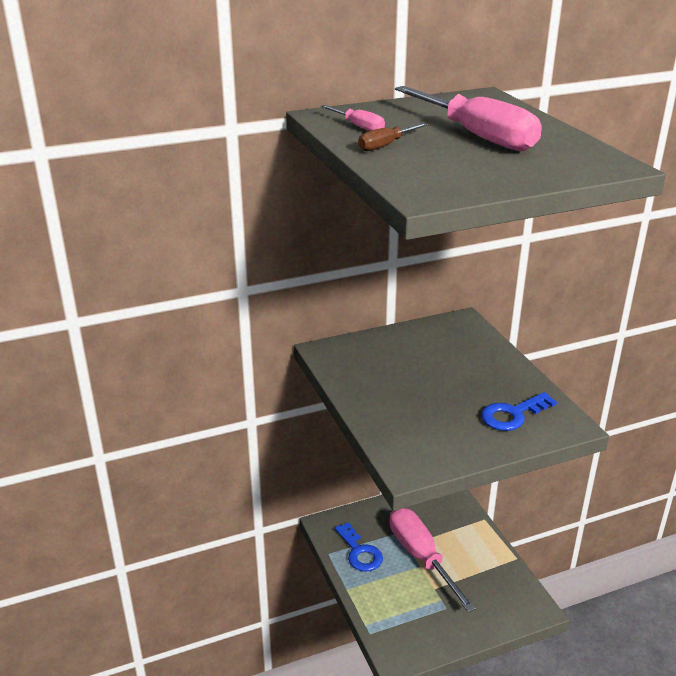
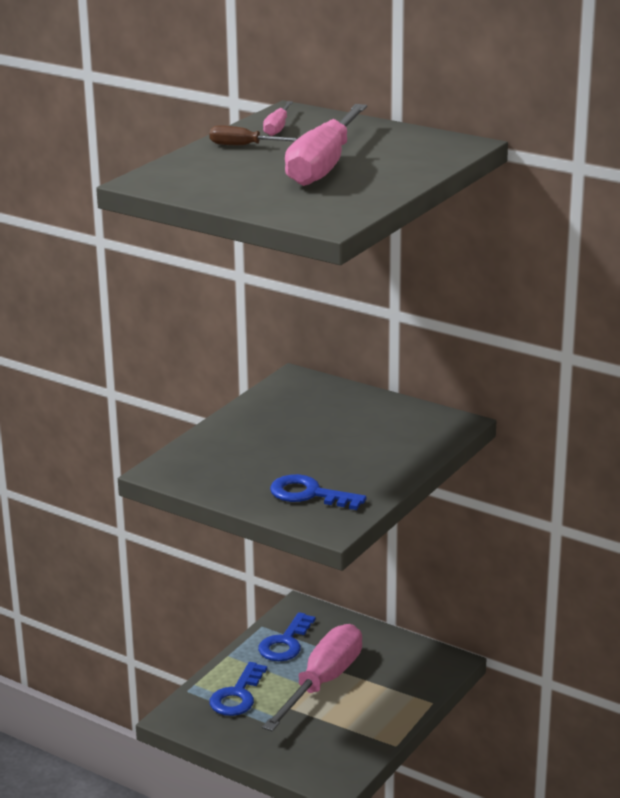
camera: 55 degrees right, 5 degrees down
(399, 608) = (237, 695): none -> blue key

